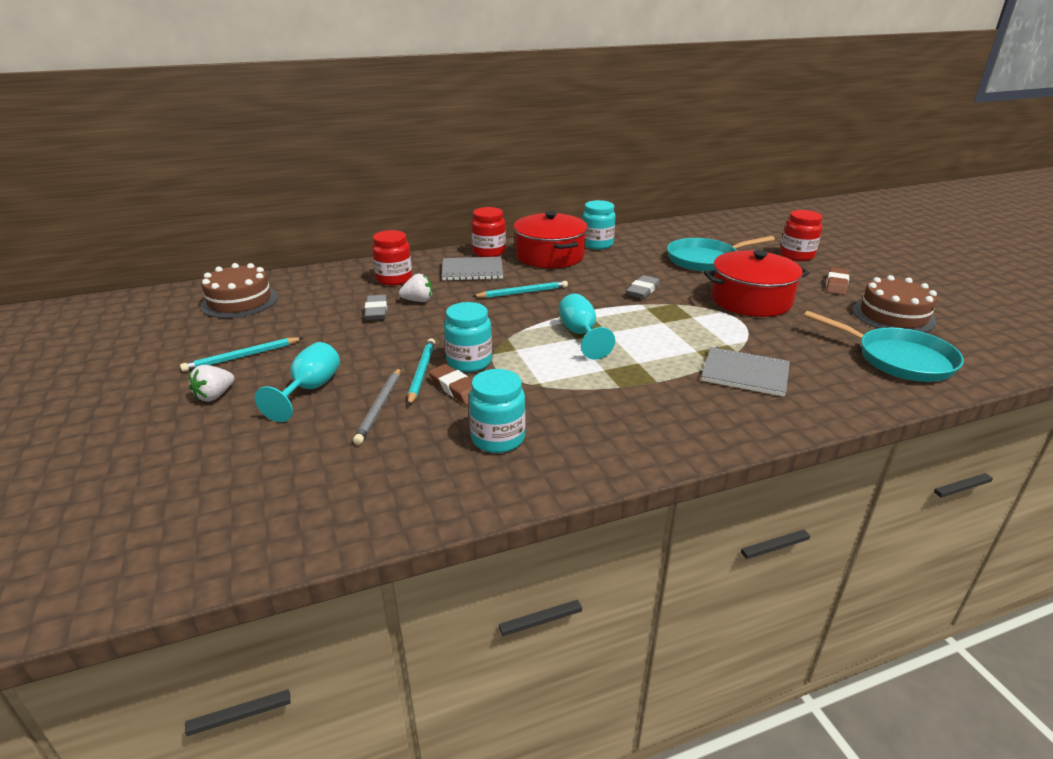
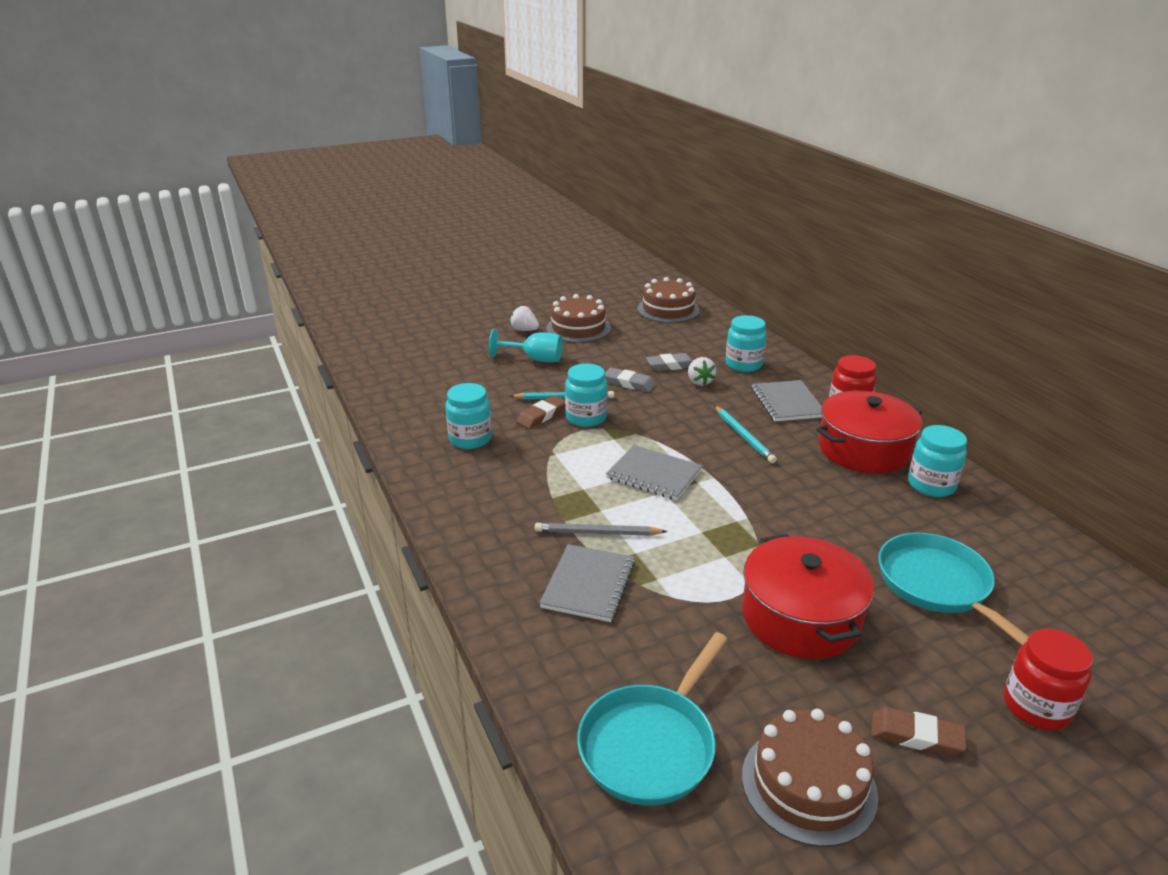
camera: 85 degrees right, 0 degrees up
(242, 357) = (578, 328): turquoise pencil -> brown cake
(380, 407) = (512, 388): grey pencil -> grey pencil (597, 533)
(394, 279) = (743, 364): red jar -> turquoise jar
(580, 334) = (654, 474): turquoise goblet -> grey notebook
(643, 290) = (789, 520): grey eraser -> grey eraser (629, 383)

